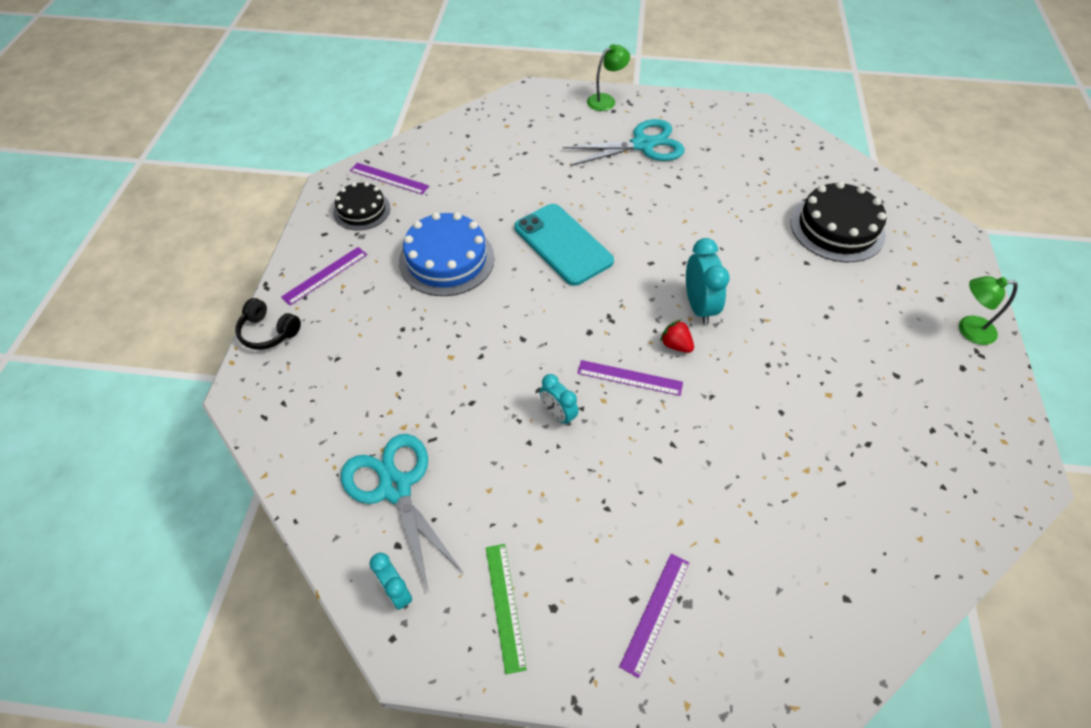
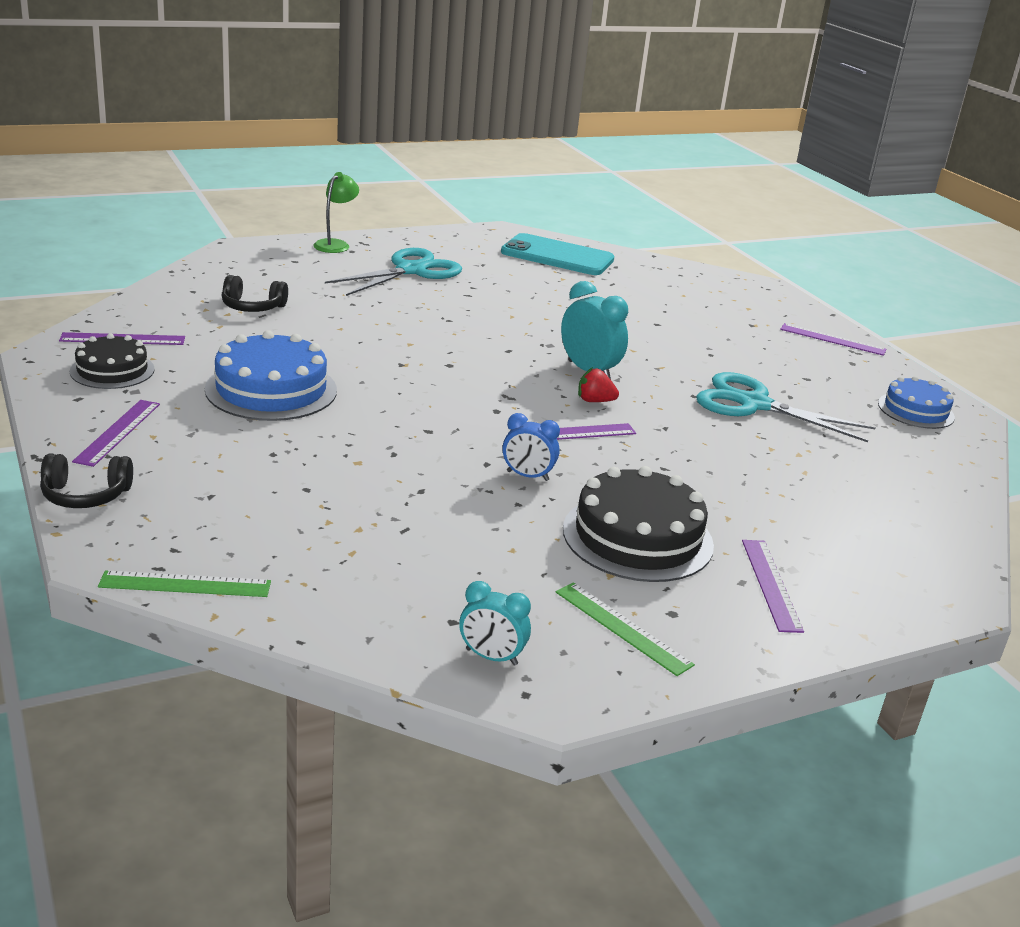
camera: 35 degrees left, 25 degrees down
(267, 439) = (185, 584): none -> green ruler
(395, 488) = (401, 578): turquoise scissors -> turquoise scissors (754, 404)
(495, 163) = (252, 307): none -> black headphones
(558, 414) = (527, 476): turquoise clock -> blue clock
(563, 244) = (399, 354): turquoise phone -> turquoise phone (557, 256)
(837, 228) = (660, 297): black cake -> black cake (637, 537)
(968, 329) = (832, 339): green lamp -> purple ruler
(976, 453) = (915, 410): none -> blue cake

